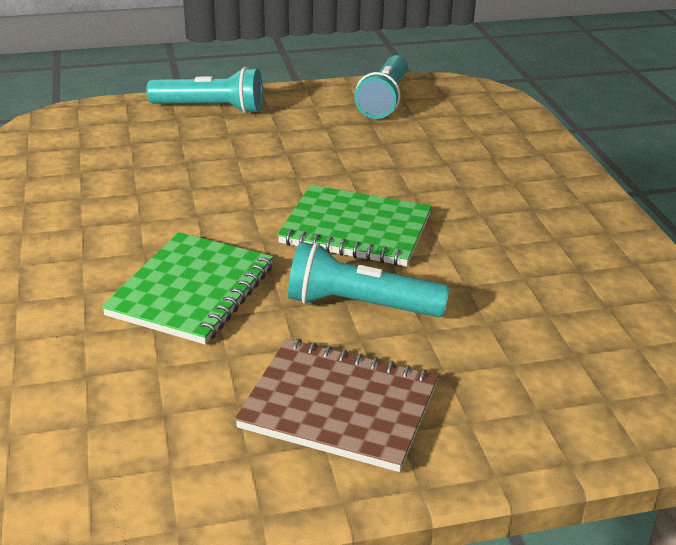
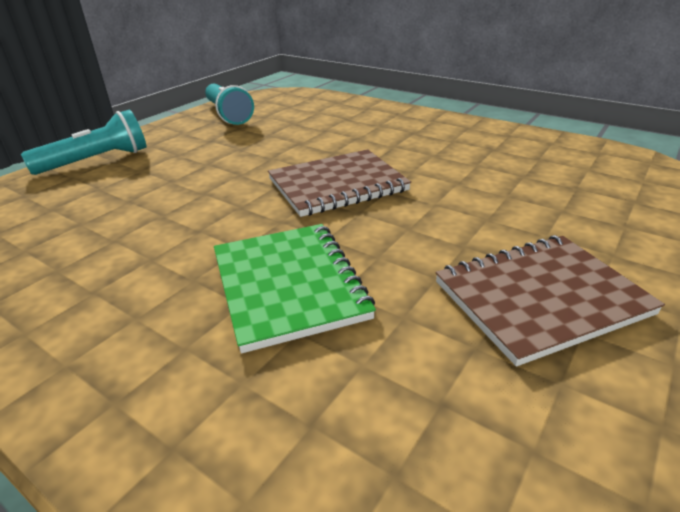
camera: 40 degrees left, 0 degrees up
(356, 229) = (337, 185): green notebook -> brown notebook
(360, 305) = (424, 226): turquoise flashlight -> none

